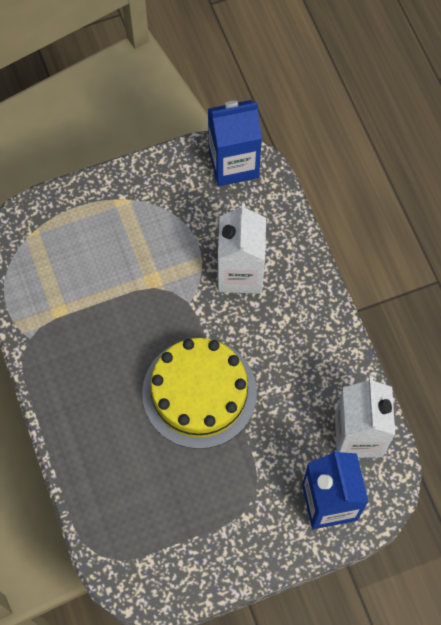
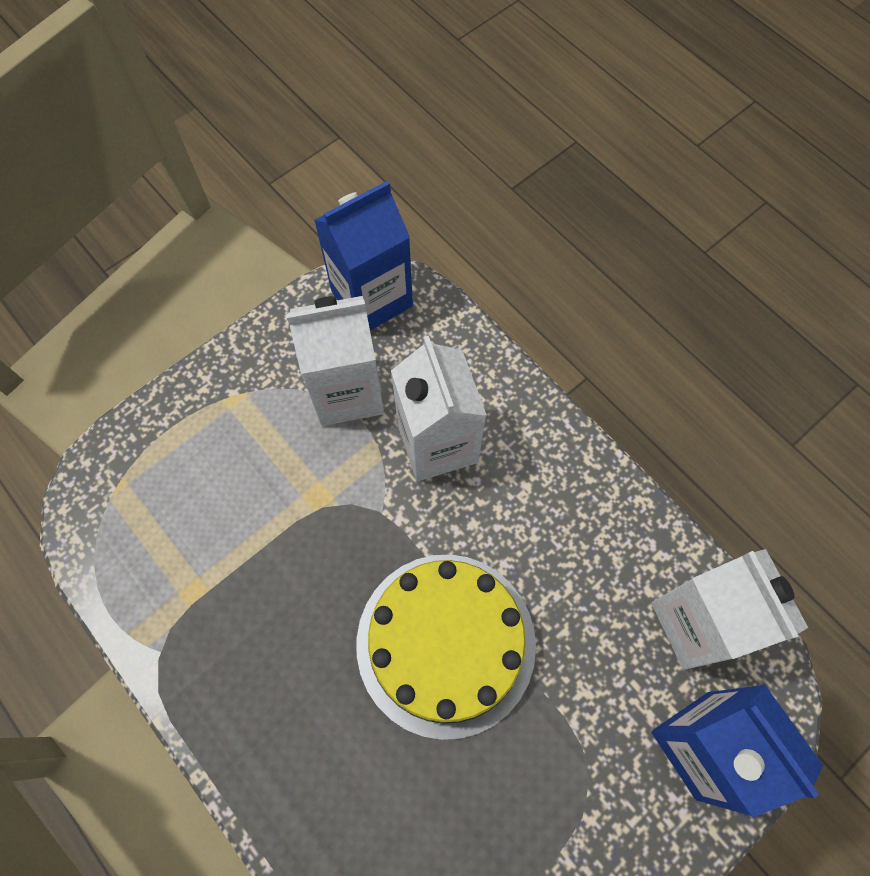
camera: 20 degrees left, 0 degrees up
(195, 221) = (347, 392): none -> white carton

